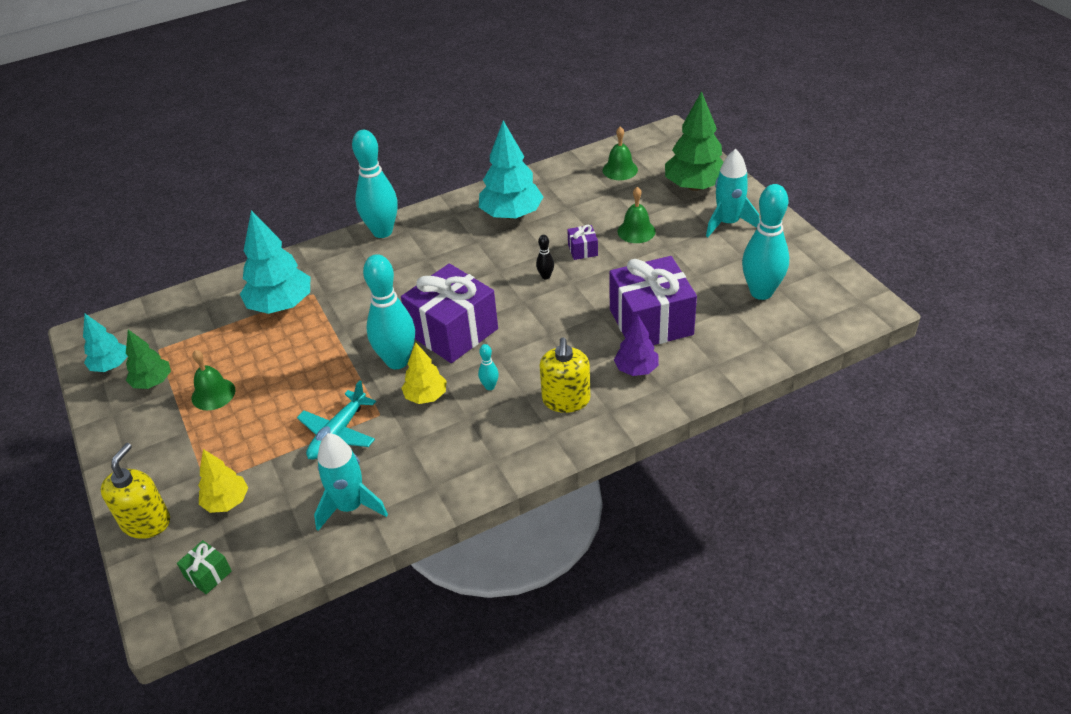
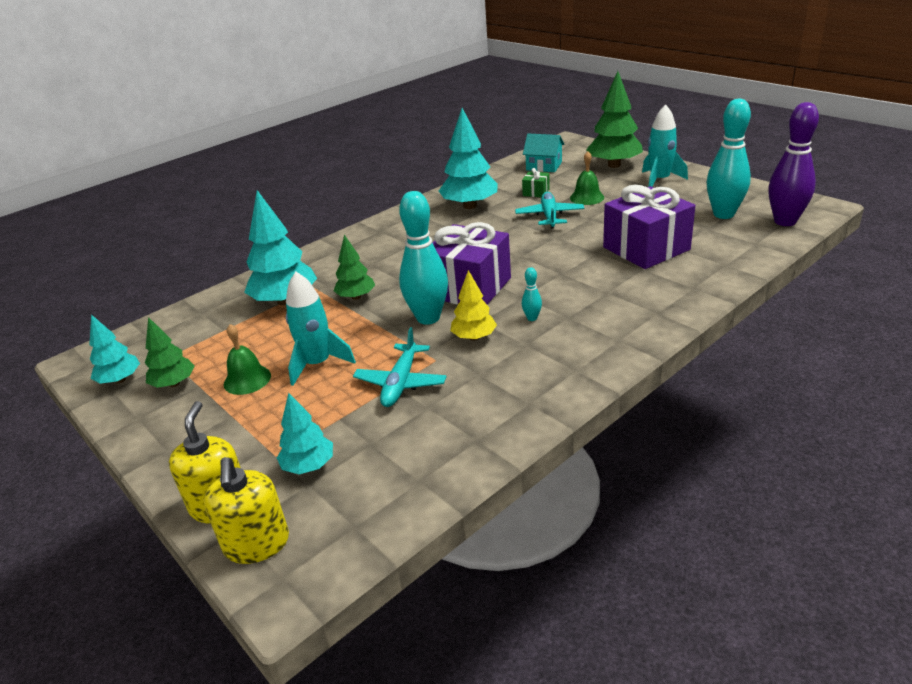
camera: 15 degrees left, 10 degrees down
(208, 574) = (321, 538): green gift -> green gift (536, 192)
(227, 502) = (309, 466): yellow tree -> turquoise tree
(345, 317) = (356, 297): none -> green tree
(350, 506) = (451, 439): turquoise rocket -> turquoise rocket (318, 364)
(382, 232) = (357, 235): turquoise bowling pin -> none
(546, 276) = (529, 237): black bowling pin -> none
(566, 400) = (612, 313): yellow soap dispenser -> yellow soap dispenser (257, 544)
(582, 250) = (549, 216): purple gift -> turquoise plane
(620, 170) = (544, 166): green bell -> turquoise house
(636, 369) = (659, 280): purple tree -> none
(817, 319) = (785, 221): none -> purple bowling pin

